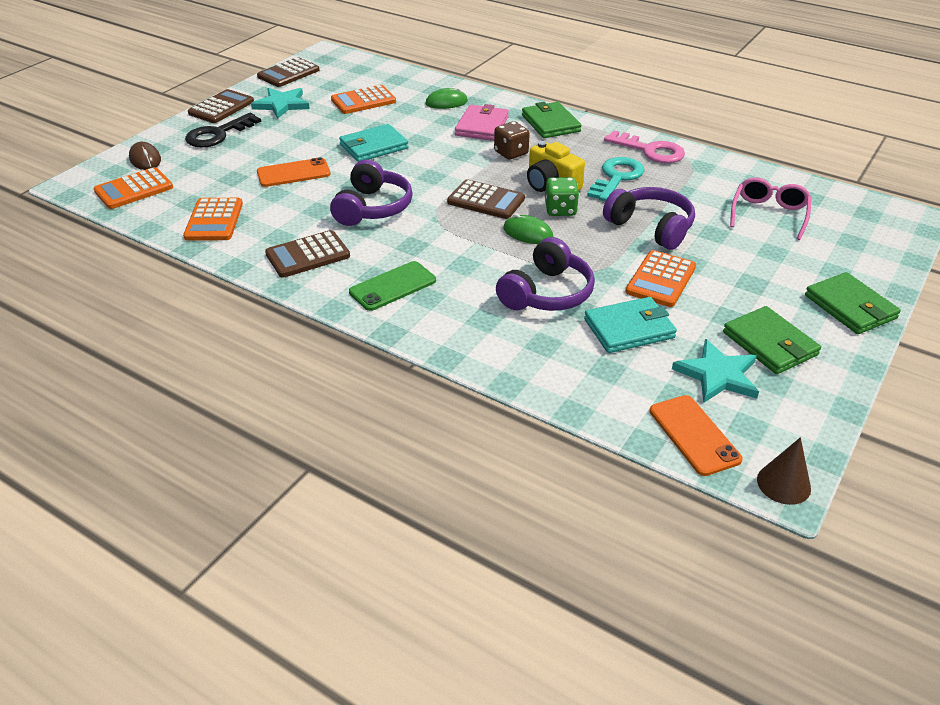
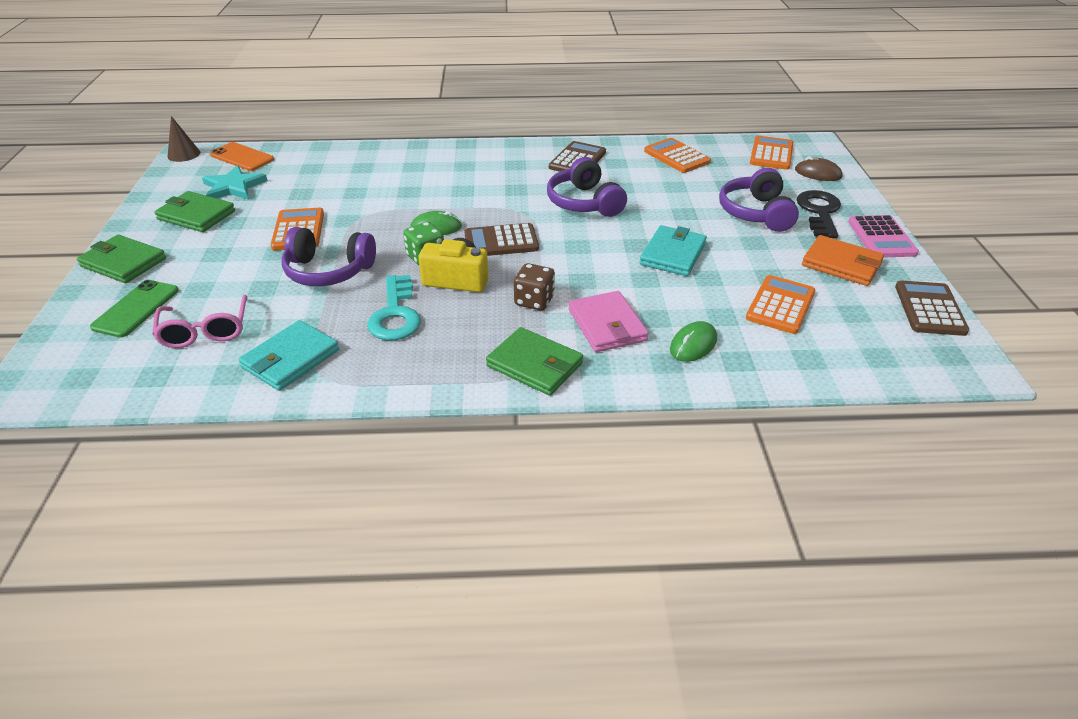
camera: 145 degrees right, 0 degrees up
(221, 107) = (881, 237): brown calculator -> pink calculator
(282, 105) = (841, 264): turquoise star -> orange wallet
(293, 173) = (691, 205): orange phone -> none
(393, 286) = (495, 163): green phone -> green phone (136, 309)
(546, 293) = (383, 193): purple headphones -> purple headphones (756, 213)
(629, 328) = (308, 192): turquoise wallet -> turquoise wallet (290, 359)
(650, 150) = (379, 371): pink key -> none

